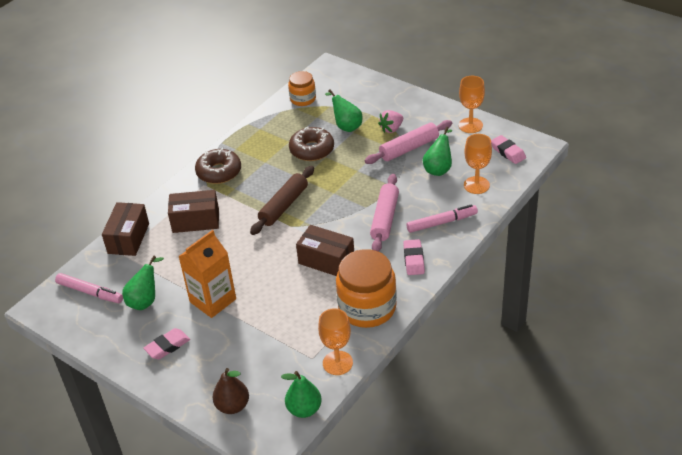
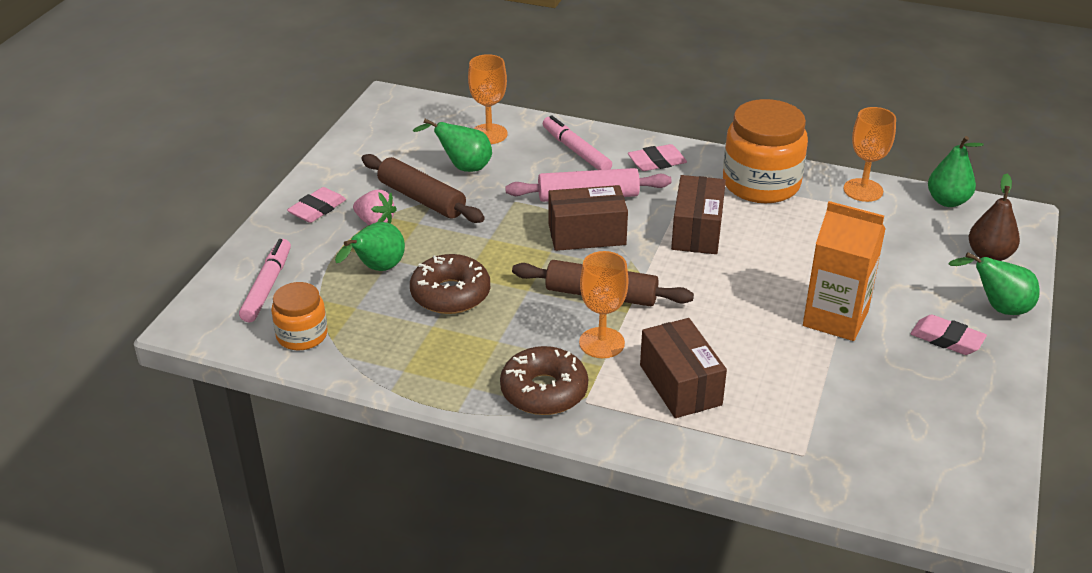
camera: 110 degrees left, 5 degrees down
(90, 292) = (910, 464): pink marker -> pink marker (267, 286)
(128, 238) = (764, 459): brown box -> brown box (587, 234)
(145, 300) = (882, 390): green pear -> green pear (998, 308)
(409, 148) = (421, 199): pink rolling pin -> brown rolling pin
(470, 125) = (353, 153): orange goblet -> orange goblet (601, 343)
(508, 152) = (409, 118): pink eraser -> pink eraser (317, 209)

